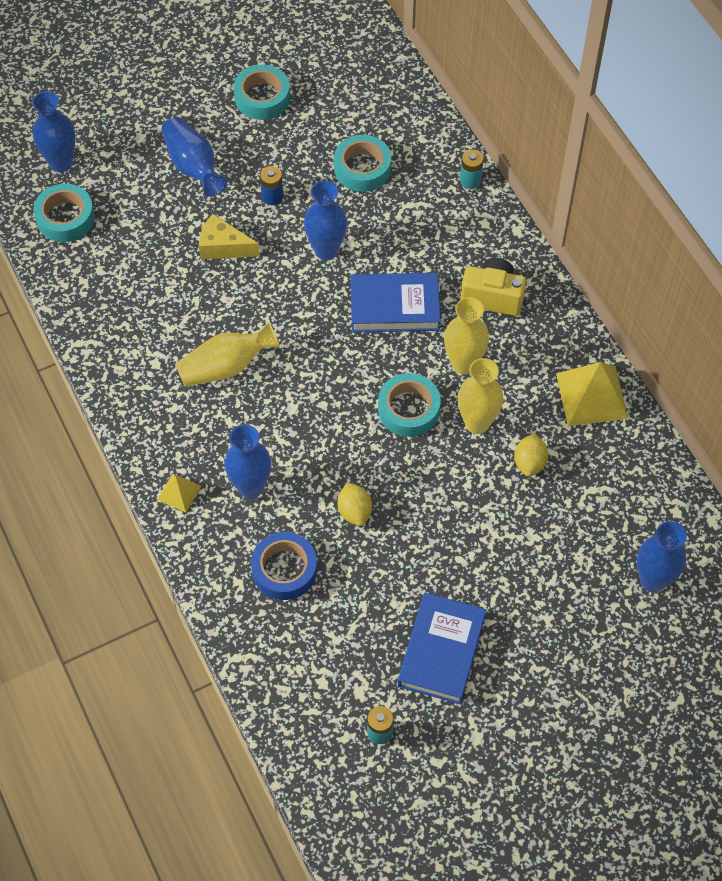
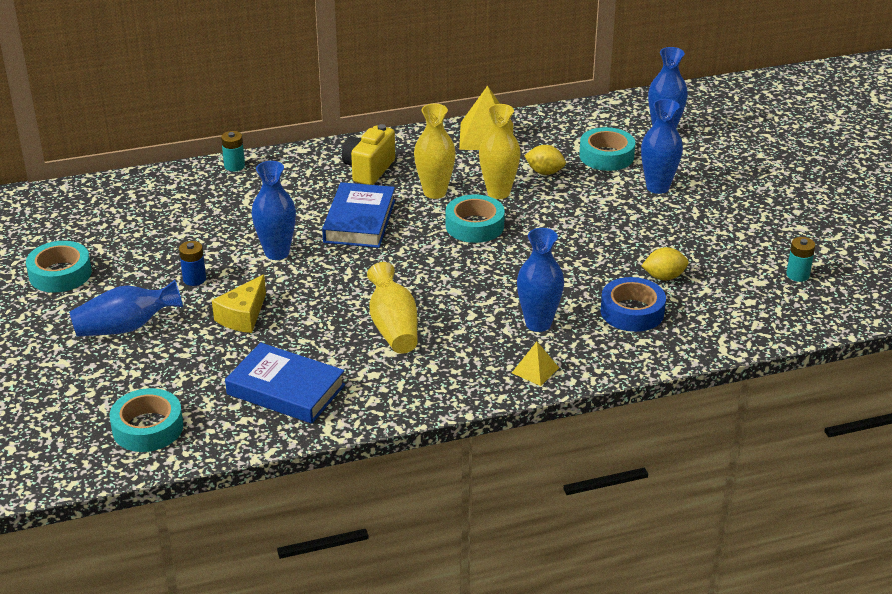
camera: 80 degrees left, 25 degrees down
(61, 163) = (64, 426): blue vase -> blue vase (657, 187)
(354, 511) = (576, 266): yellow lemon -> yellow lemon (664, 277)
(362, 168) = (188, 222): turquoise tape -> turquoise tape (606, 156)
(441, 651) = (721, 235): blue book -> blue book (285, 390)

